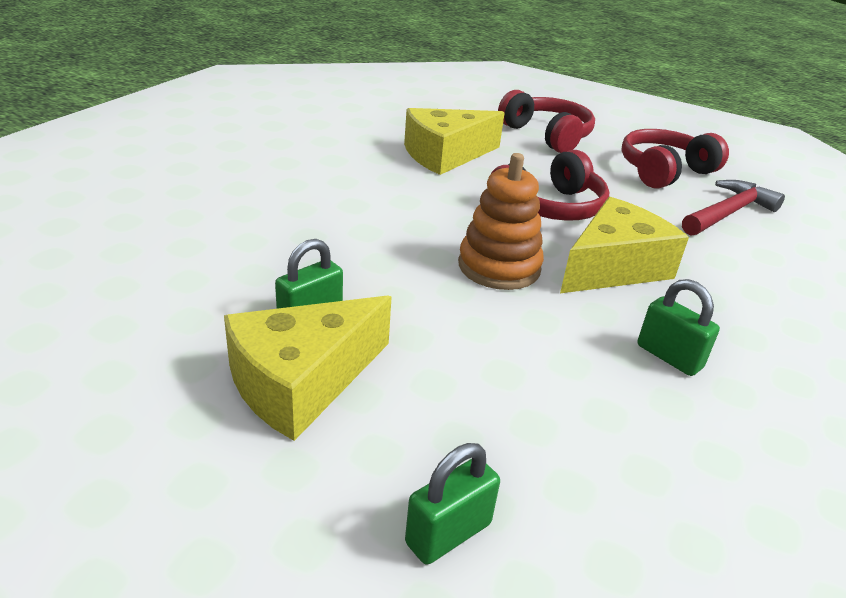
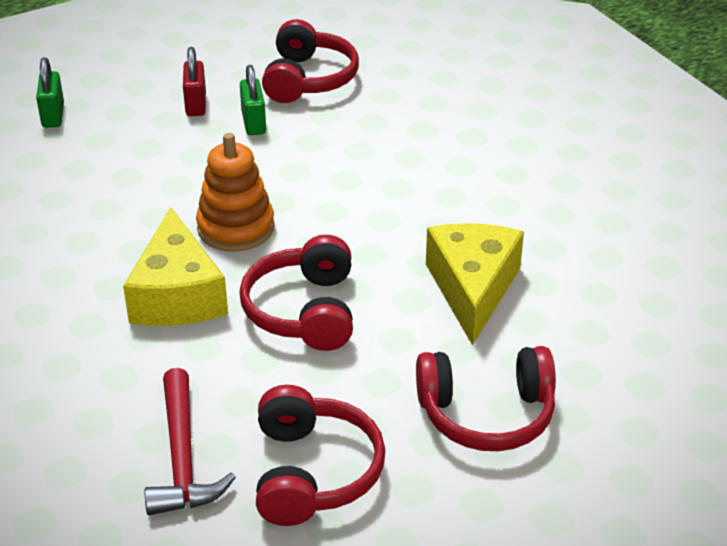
camera: 125 degrees right, 5 degrees up
(176, 308) = (308, 79): none -> red headphones
(301, 382) = (196, 104): yellow cheese -> red padlock
(669, 356) = (61, 257): green padlock -> none

